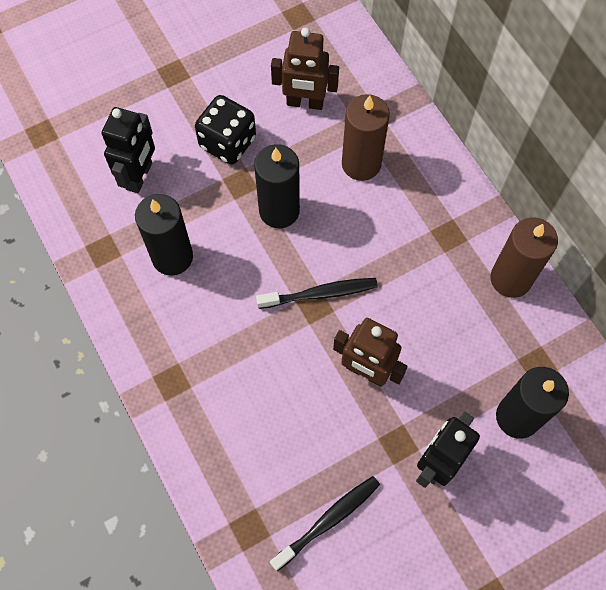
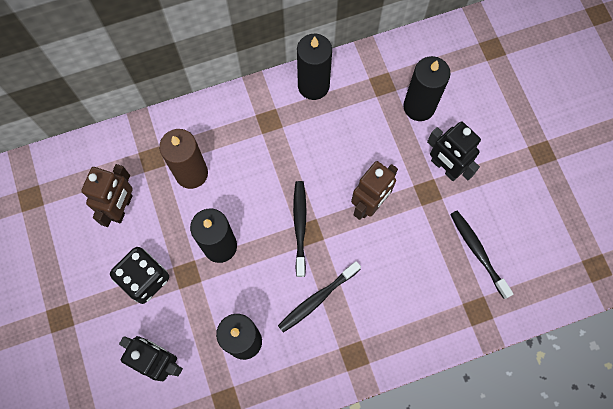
camera: 80 degrees left, 5 degrees up
(234, 328) = (317, 299): none -> black toothbrush
(510, 279) = (313, 86): brown candle -> black candle

